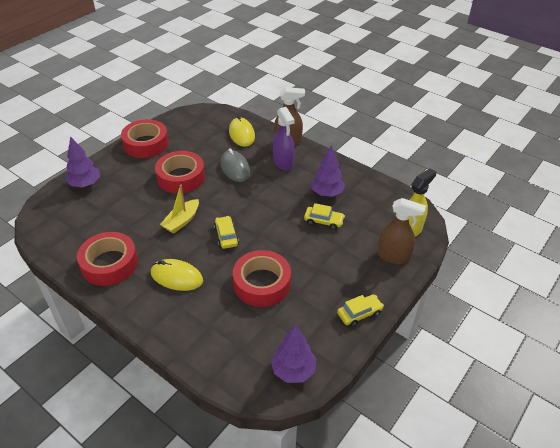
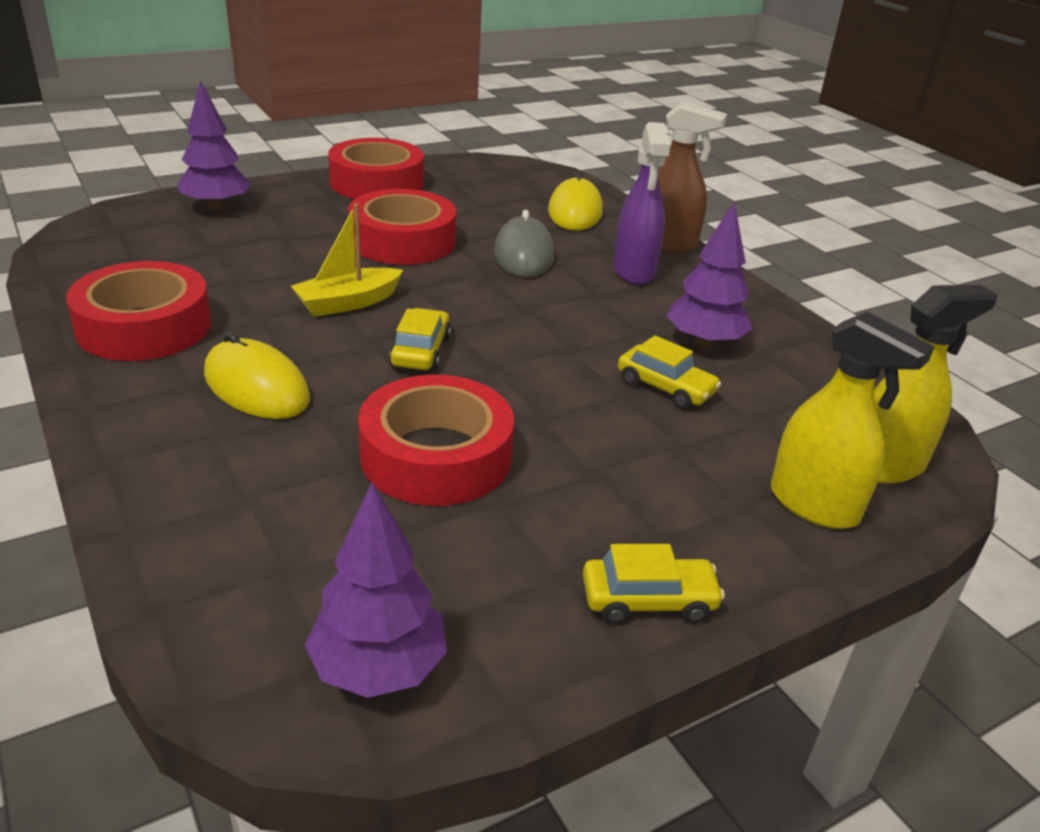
camera: 20 degrees right, 10 degrees down
(393, 256) = (814, 505): brown spray bottle -> yellow spray bottle

